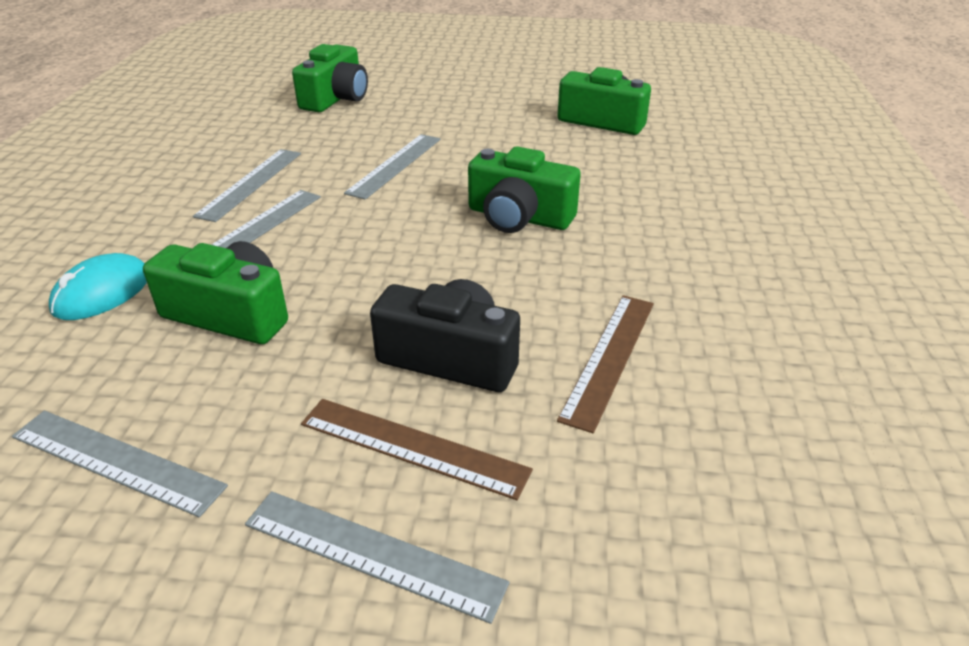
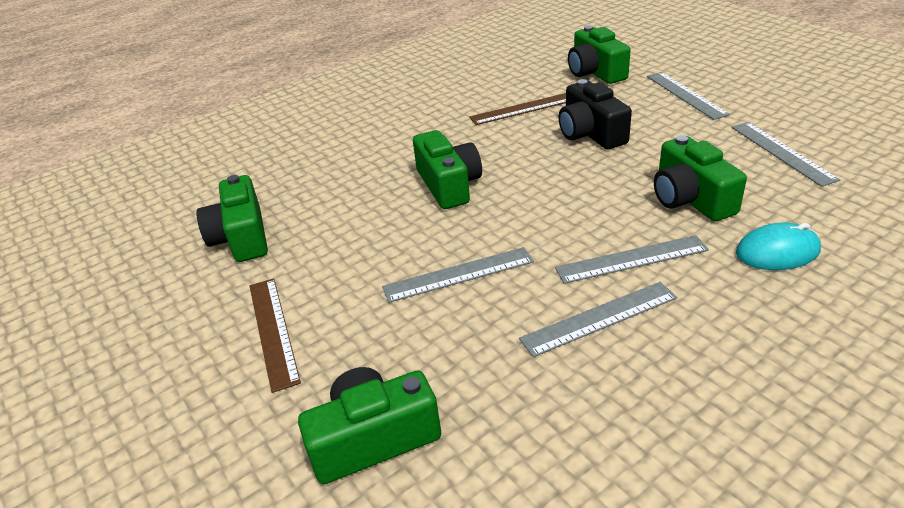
camera: 130 degrees left, 0 degrees up
(413, 447) = (643, 113): brown ruler -> brown ruler (273, 331)
(630, 536) = (595, 72): none -> green camera

